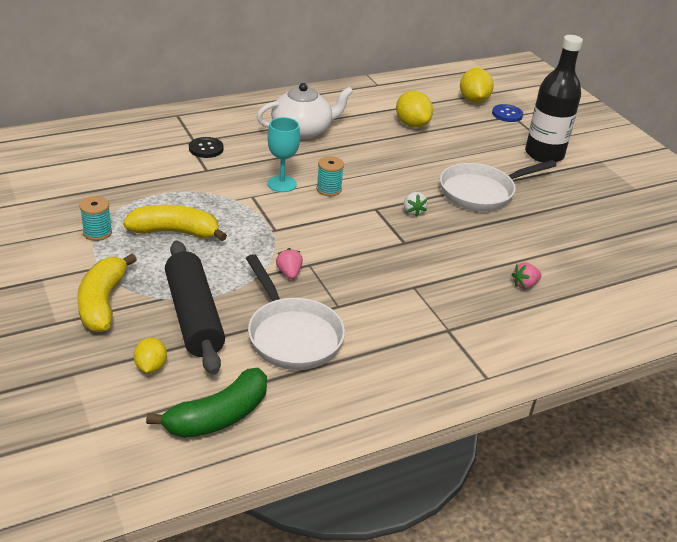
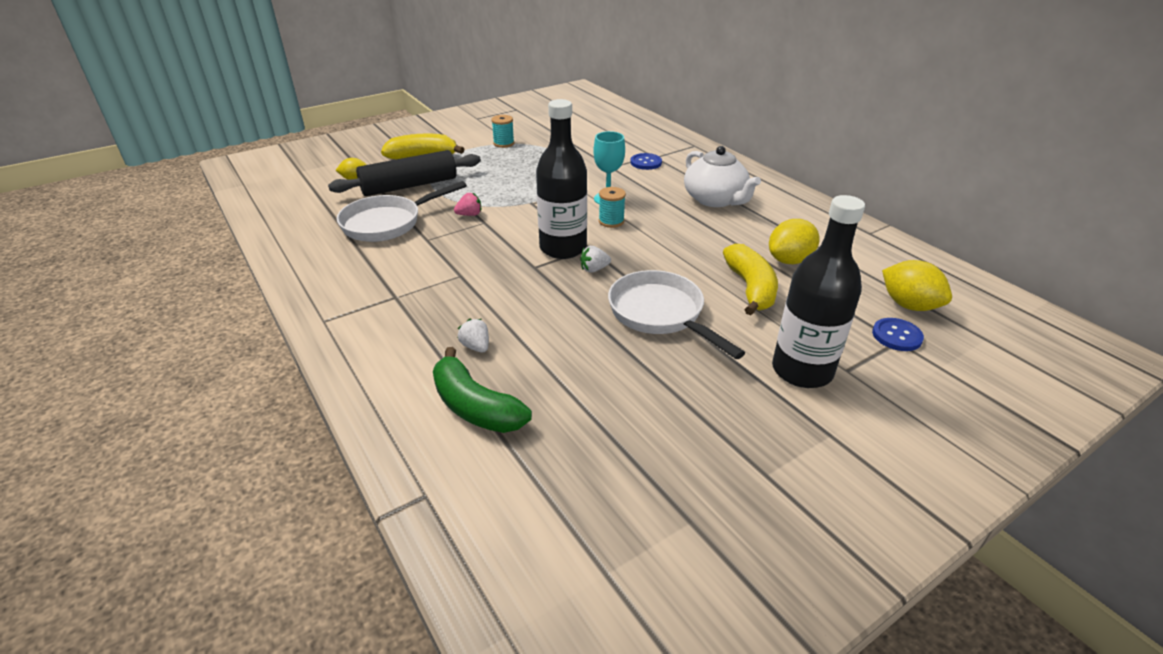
camera: 85 degrees right, 0 degrees up
(175, 232) = (513, 167): yellow banana -> yellow banana (750, 288)
(206, 149) = (646, 162): black button -> blue button
(218, 416) = (301, 206): green banana -> green banana (475, 406)
(374, 223) = (563, 248): none -> black bottle
(473, 100) = (909, 305): yellow lemon -> yellow lemon turned 60 degrees clockwise
(524, 285) = (476, 346): pink strawberry -> white strawberry

